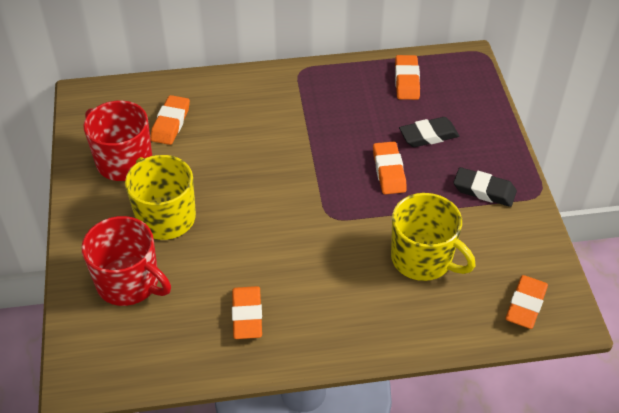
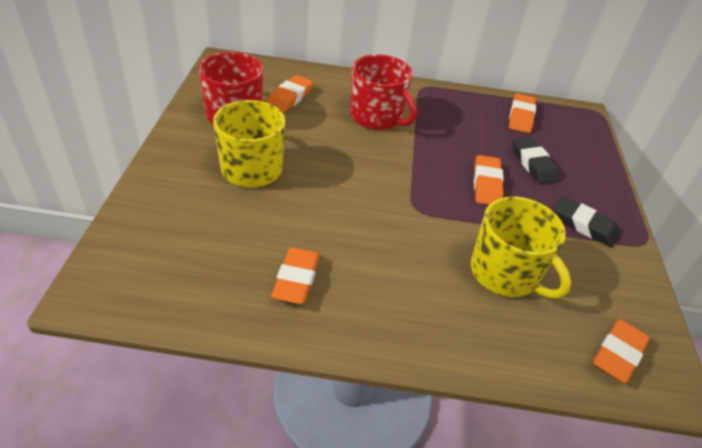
camera: 10 degrees right, 5 degrees down
(129, 282) = (189, 215): red mug -> red mug (377, 117)
(428, 135) = (533, 164): black eraser -> black eraser turned 75 degrees clockwise

